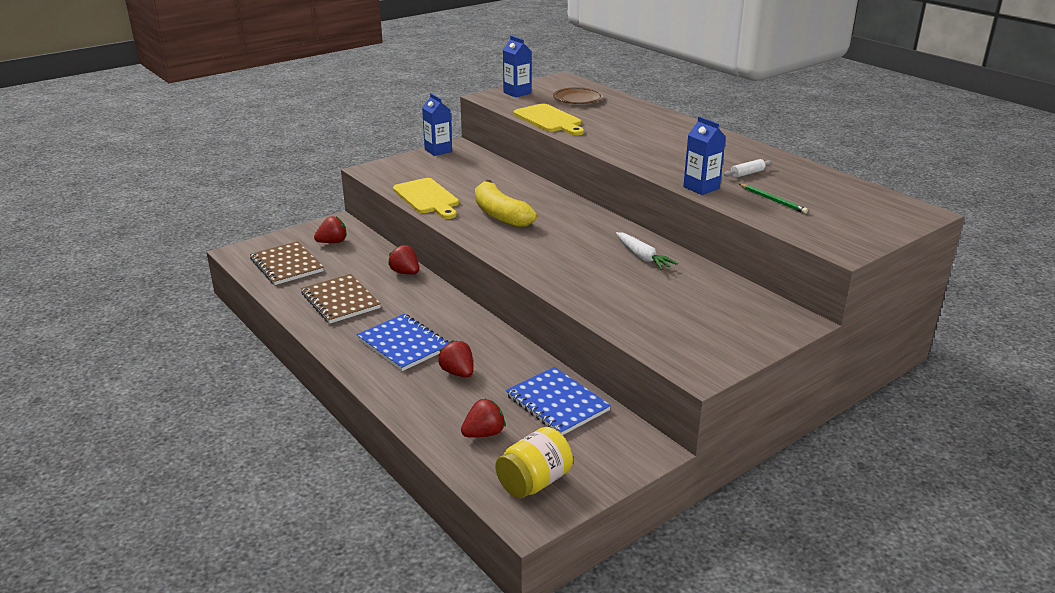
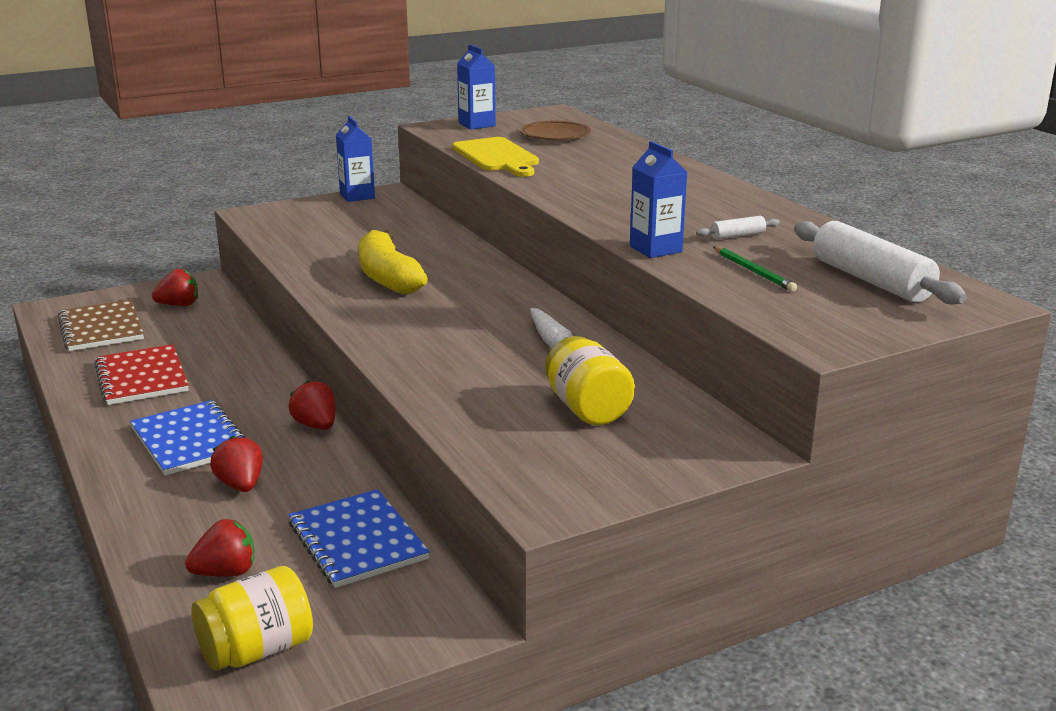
camera: 10 degrees right, 5 degrees down
(340, 300) = (142, 377): brown notebook -> red notebook
(405, 272) = (250, 349): red strawberry -> red strawberry (316, 426)
(427, 198) = (303, 250): yellow cutting board -> none
(688, 301) = (587, 409): none -> yellow jar
(847, 201) = (870, 280): none -> white rolling pin

